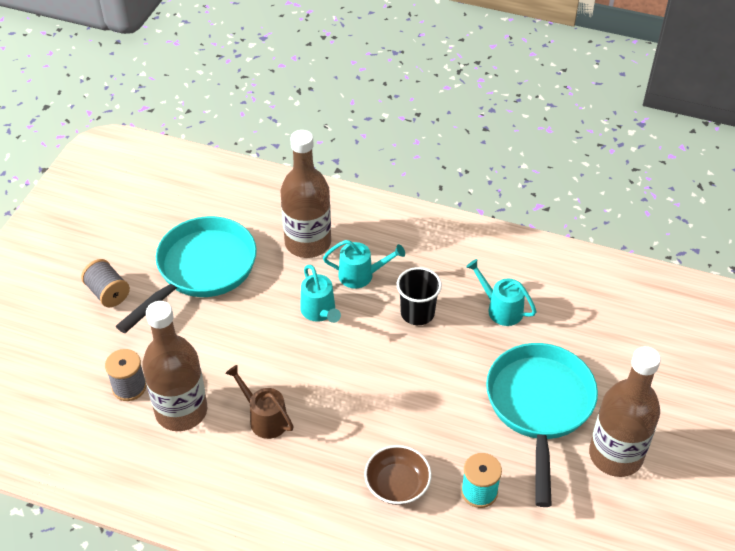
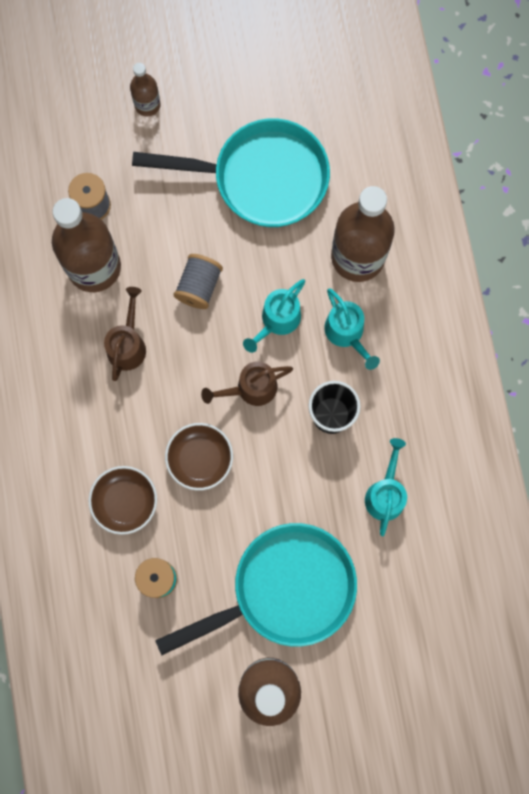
camera: 60 degrees right, 30 degrees up
(81, 312) = (147, 105): none -> brown bottle
(108, 293) = (183, 112): grey spool -> grey spool (199, 286)
(361, 353) = (250, 389): none -> brown watering can
(396, 414) = (200, 459): none -> brown bowl

